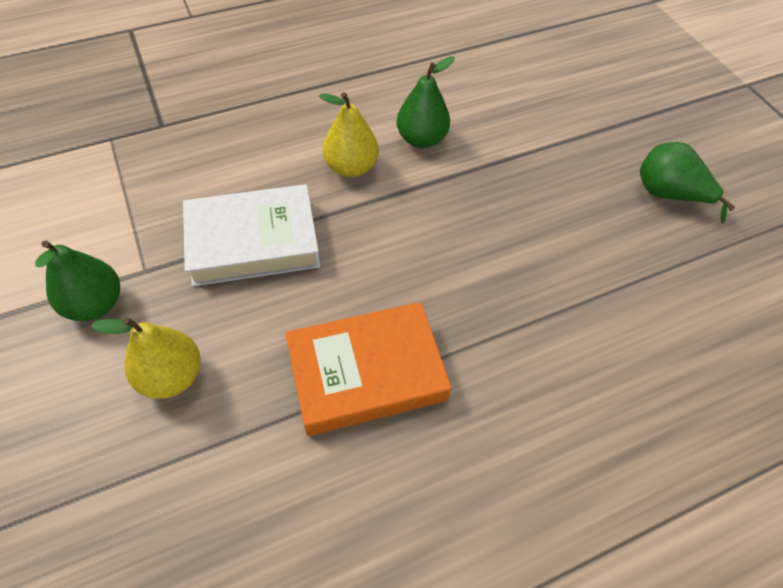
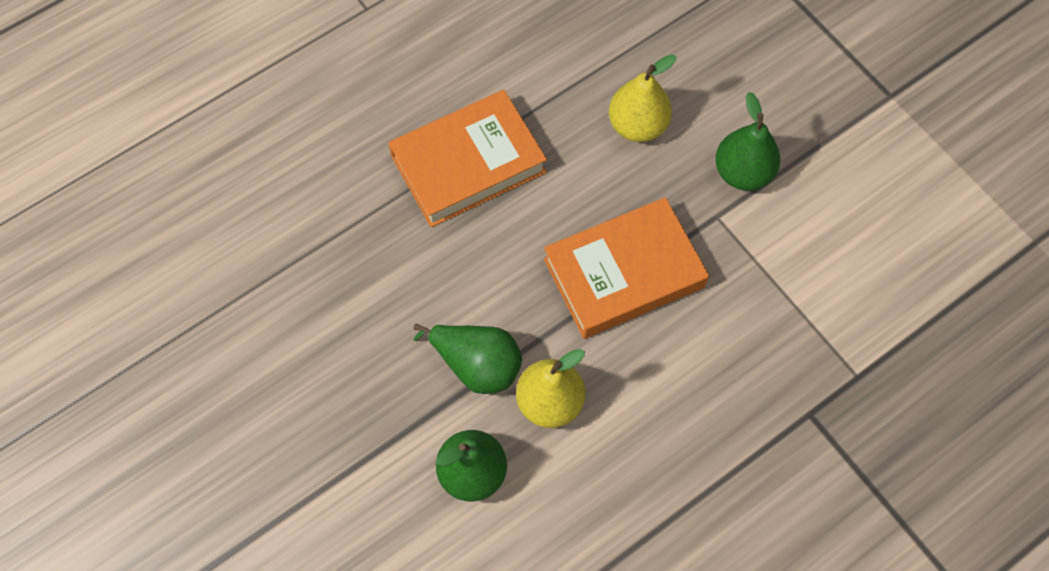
camera: 170 degrees right, 10 degrees up
(253, 241) = (624, 273): white book -> orange book
(668, 195) = (151, 453): green pear -> green pear (477, 365)

